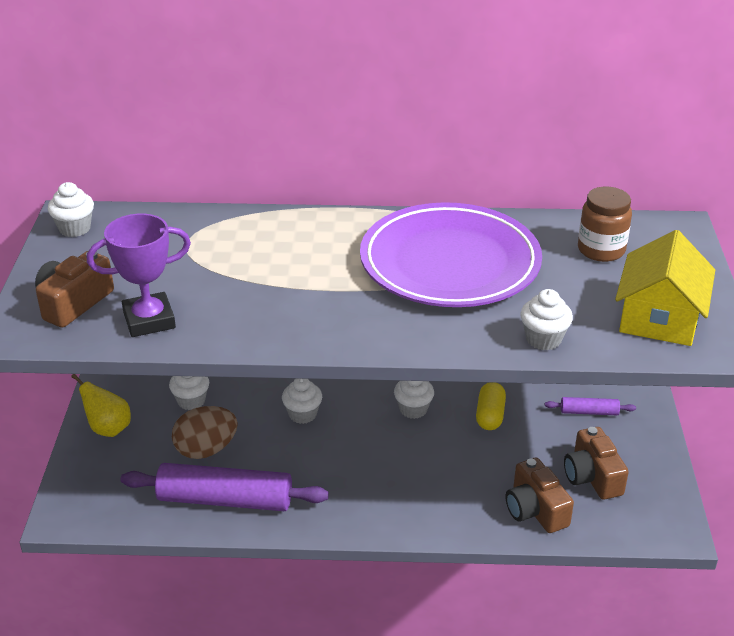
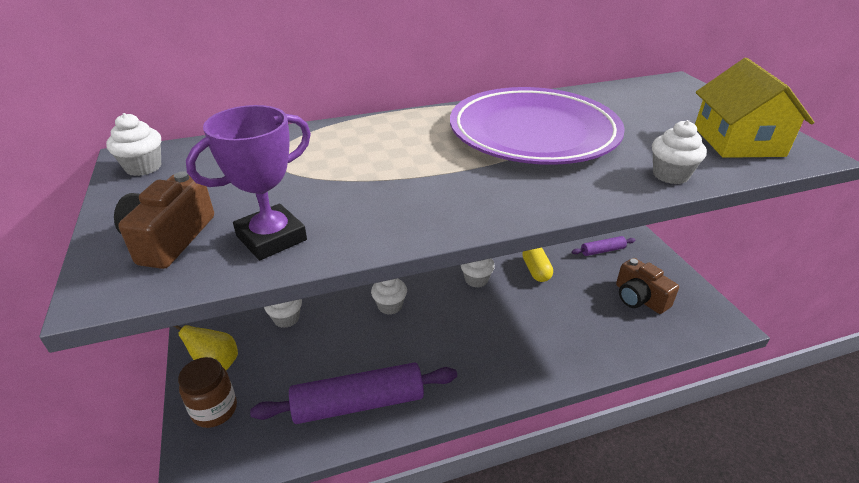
camera: 20 degrees left, 0 degrees up
(206, 450) = (319, 360): brown egg -> none
(535, 510) = (618, 336): brown camera -> none
(601, 250) = (640, 104): brown jar -> brown jar (214, 410)

